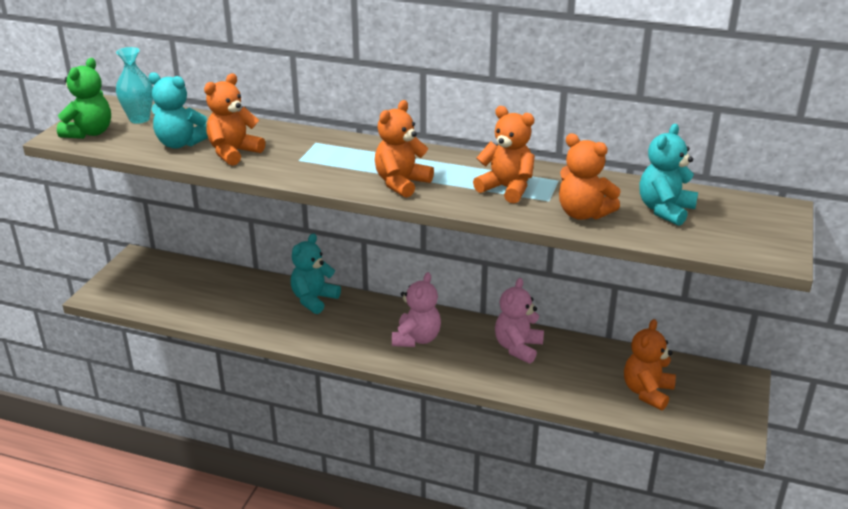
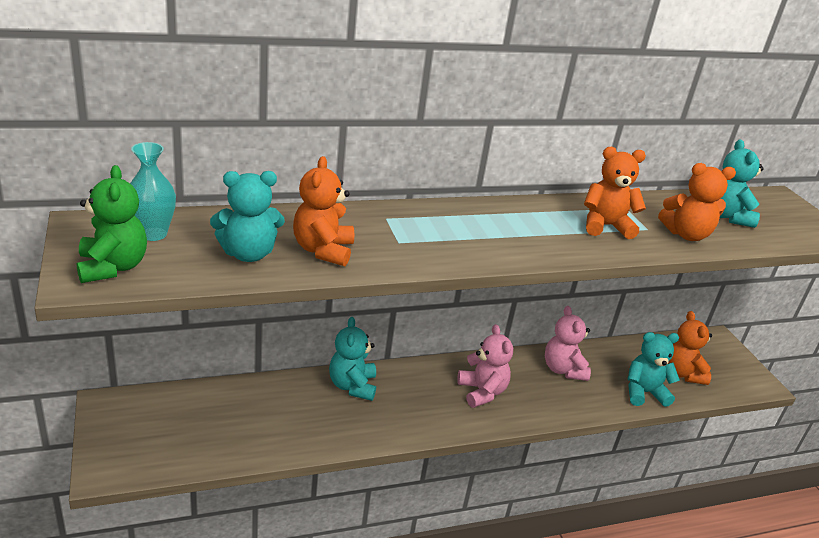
camera: 40 degrees left, 0 degrees up
(401, 183) = (522, 243): orange teddy bear -> none
(579, 392) = (644, 392): none -> turquoise teddy bear

